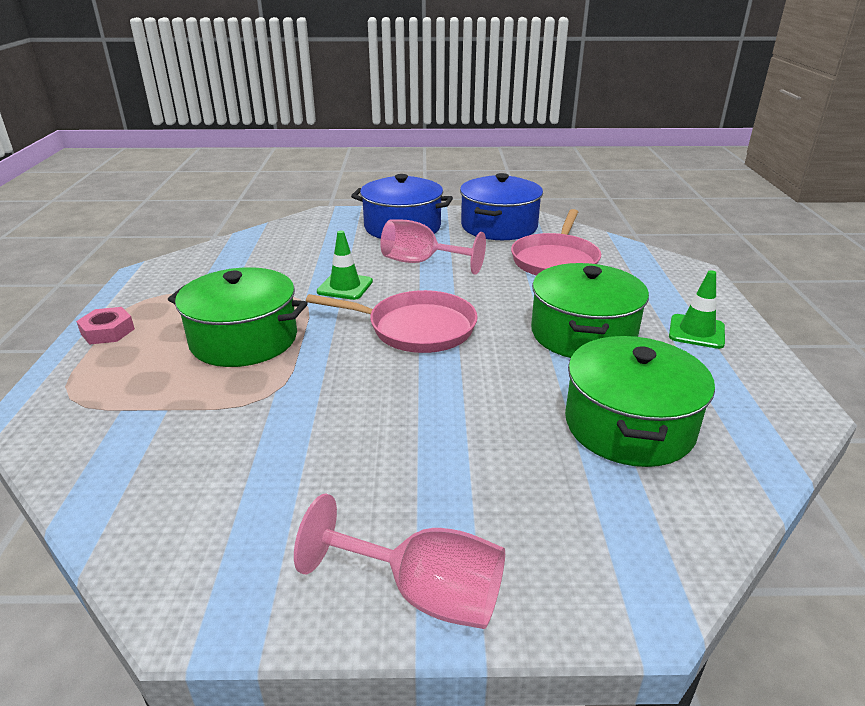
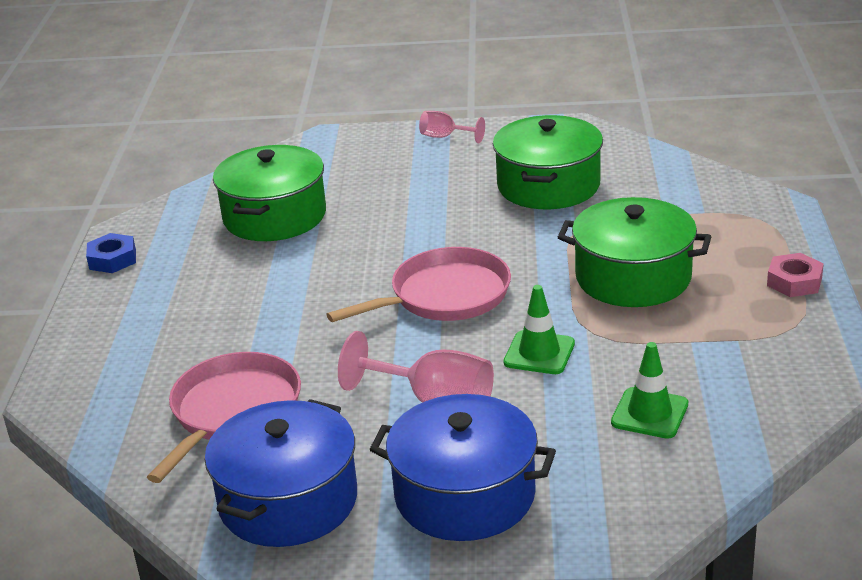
camera: 175 degrees left, 0 degrees up
(416, 328) = (445, 296): pink pan -> pink pan turned 135 degrees clockwise
(424, 593) = (445, 137): pink goblet -> pink goblet, size x0.57
(583, 334) = (263, 295): green pot -> green pot (548, 185)
(696, 332) = (139, 301): green traffic cone -> green traffic cone (649, 413)
(772, 374) = (112, 259): none -> blue nut

